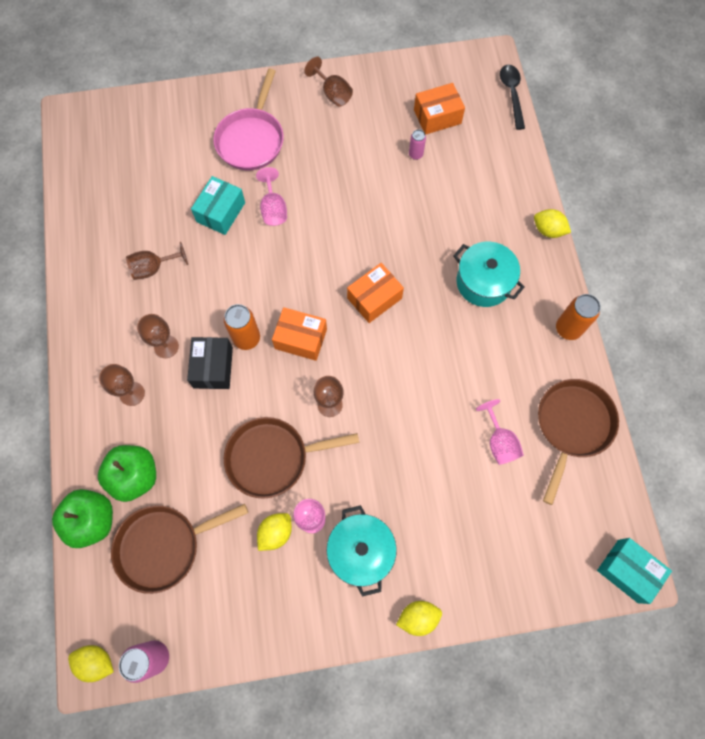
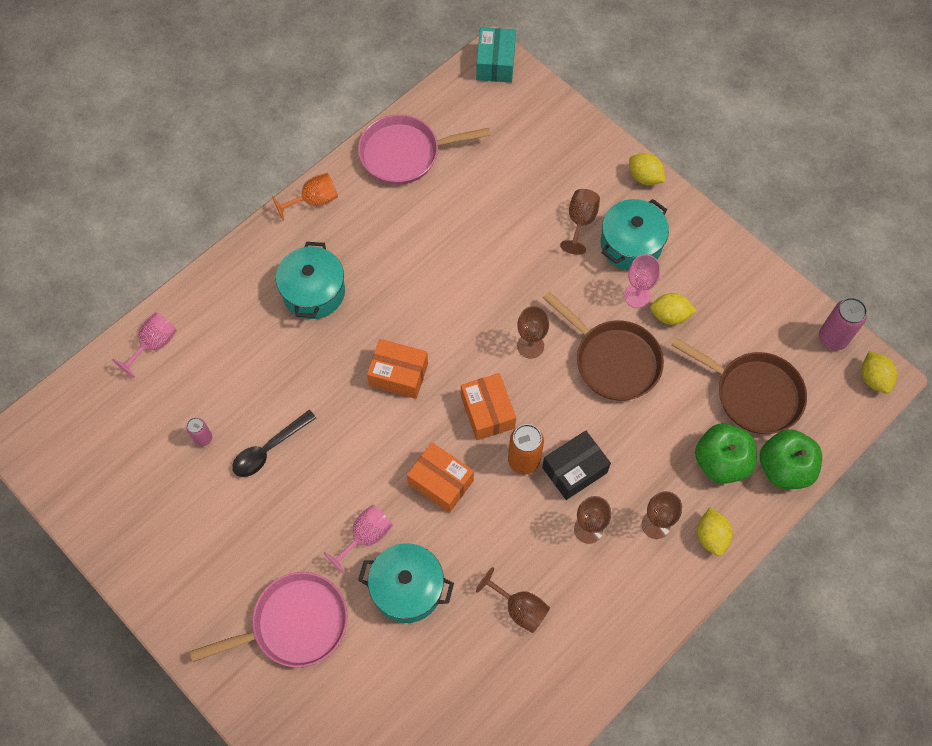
camera: 125 degrees left, 5 degrees down
(221, 212) = (407, 588): turquoise box -> turquoise pot
(332, 93) = (173, 578): brown goblet -> brown goblet (580, 222)
(437, 116) = (138, 447): orange box -> orange box (441, 482)
(499, 441) = (460, 198): pink goblet -> pink goblet (154, 345)
(511, 94) = (61, 390): black spoon -> black spoon (269, 449)
(548, 230) = (217, 268): yellow lemon -> yellow lemon (711, 536)
(568, 329) = (314, 201): orange can -> orange goblet
(572, 426) = (405, 154): brown pan -> pink pan

